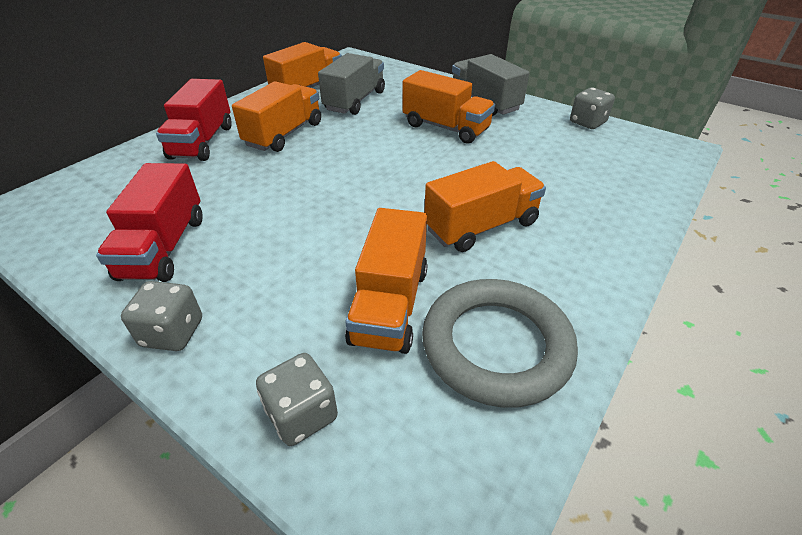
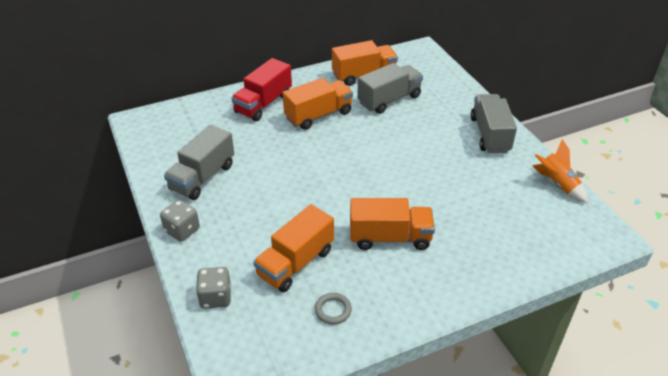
camera: 30 degrees right, 0 degrees up
(164, 247) = (202, 177): red truck -> grey truck
(445, 128) = (436, 149): orange truck -> none
(496, 345) = (333, 310): grey ring -> grey ring, size x0.41
(587, 122) = (557, 184): grey dice -> orange rocket

